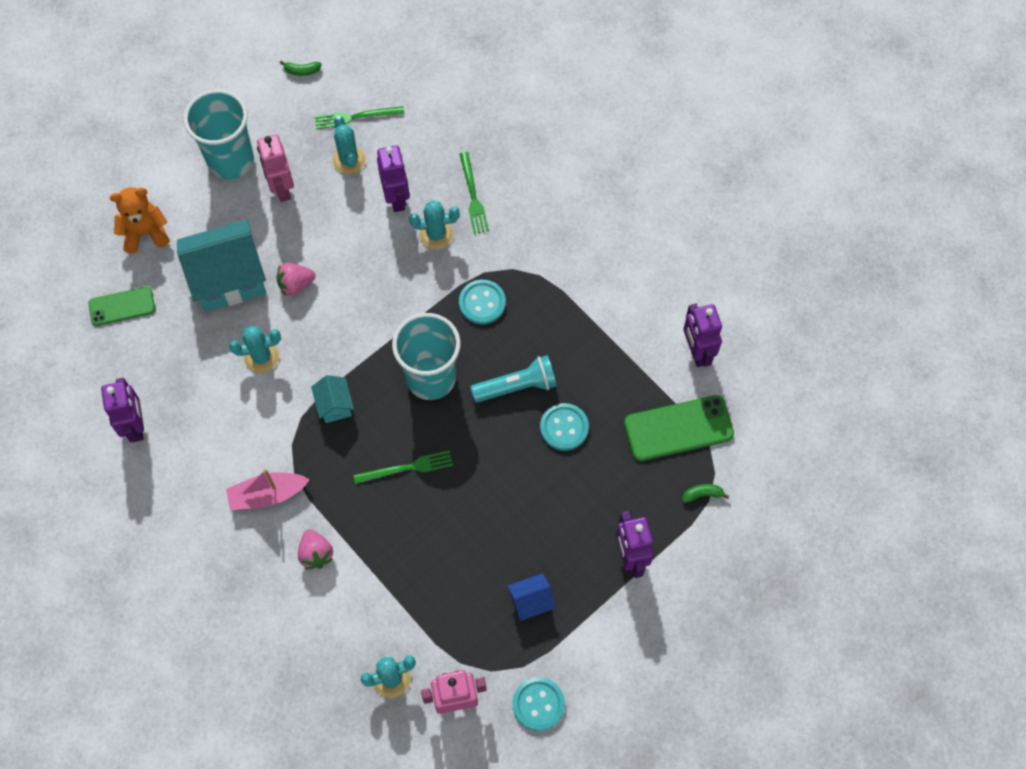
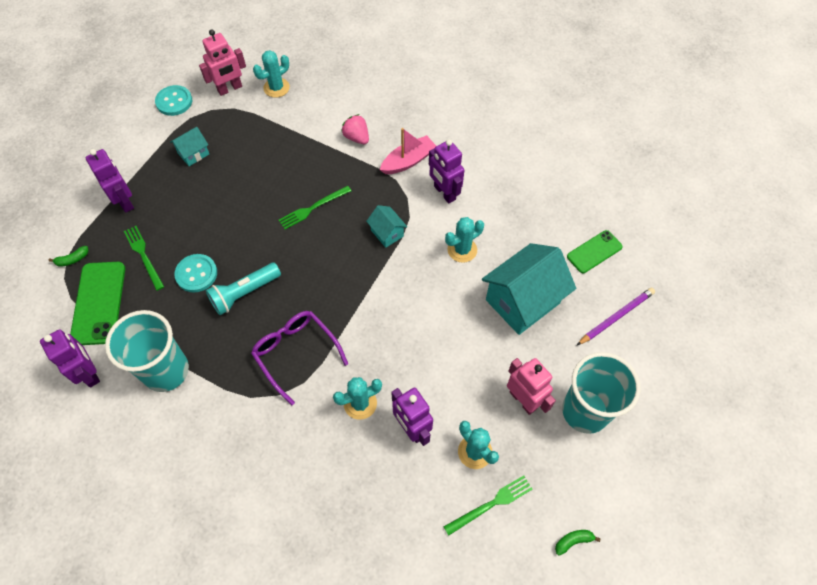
camera: 160 degrees right, 5 degrees down
(136, 426) = (527, 174): purple robot -> purple robot (444, 193)
(145, 233) = (616, 317): orange teddy bear -> purple pencil
(296, 284) = (464, 315): pink strawberry -> none
(431, 378) = (318, 277): turquoise cup -> turquoise cup (166, 371)
(473, 196) = (339, 456): green fork -> green fork (143, 255)
(482, 303) = (296, 353): turquoise button -> purple glasses
(531, 602) = (193, 154): blue house -> turquoise house
(678, 428) = (99, 303): green phone -> green phone turned 60 degrees counterclockwise

